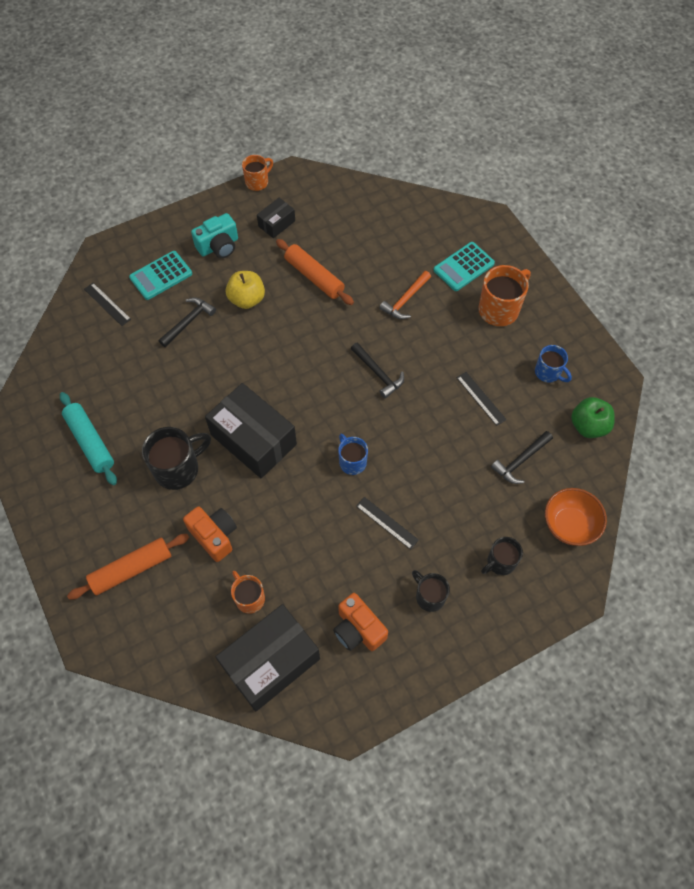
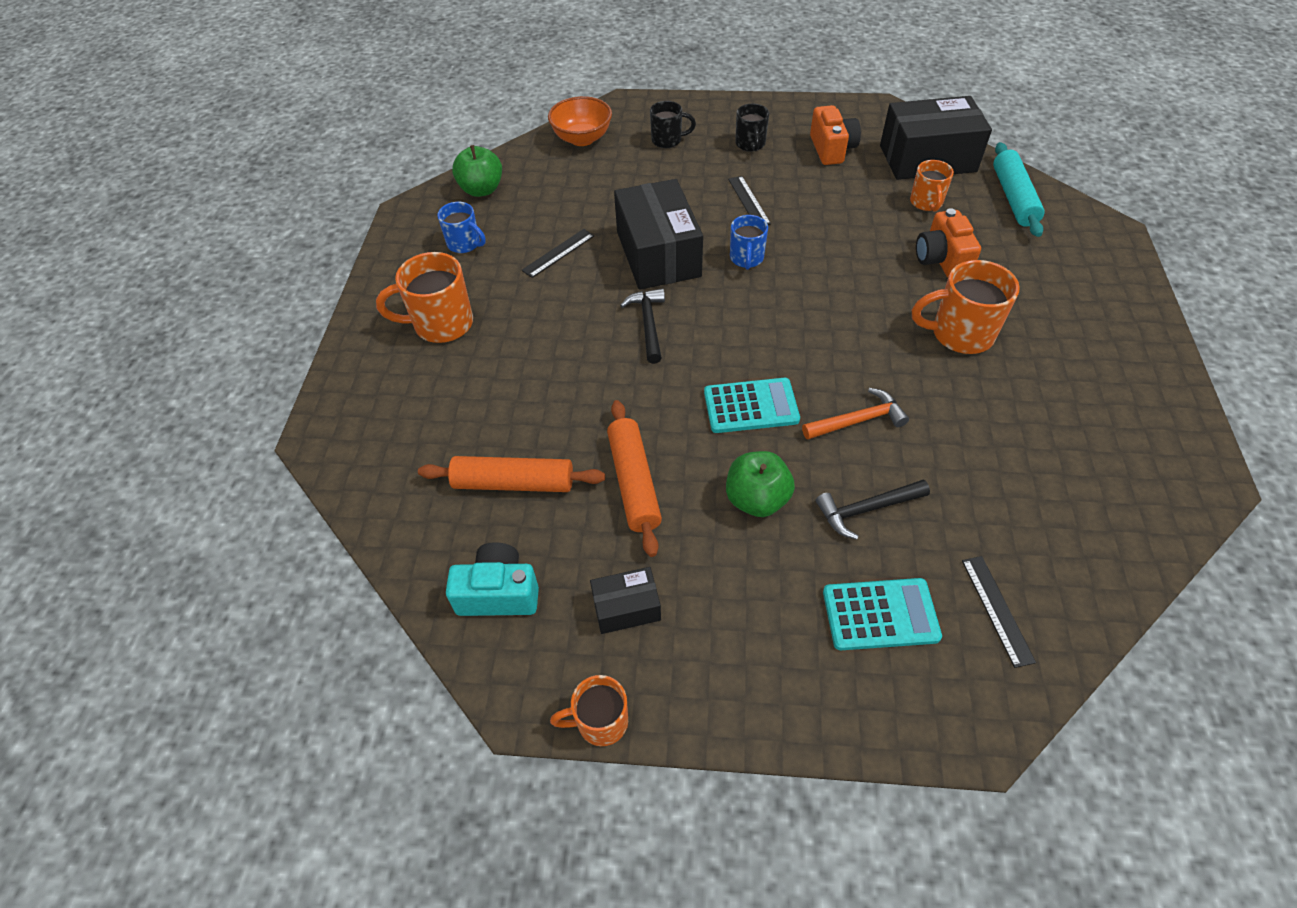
camera: 145 degrees left, 10 degrees down
(90, 442) = (1075, 412): turquoise rolling pin -> turquoise rolling pin (1013, 197)
(131, 569) = (1050, 268): orange rolling pin -> orange rolling pin (513, 482)
(178, 469) = (959, 334): black mug -> orange mug
(219, 246) = (751, 618): turquoise camera -> turquoise camera (498, 593)
(247, 299) = (756, 499): yellow apple -> green apple
(253, 439) = (848, 324): black box -> black box (658, 254)
(405, 300) = (539, 389): orange hammer -> orange hammer (858, 420)
(463, 267) = (426, 393): turquoise calculator -> turquoise calculator (751, 406)
(481, 398) = (558, 253): black ruler -> black ruler turned 45 degrees clockwise
(520, 461) = (575, 192): black hammer -> none
(548, 373) = (465, 244): blue mug -> blue mug turned 135 degrees clockwise

